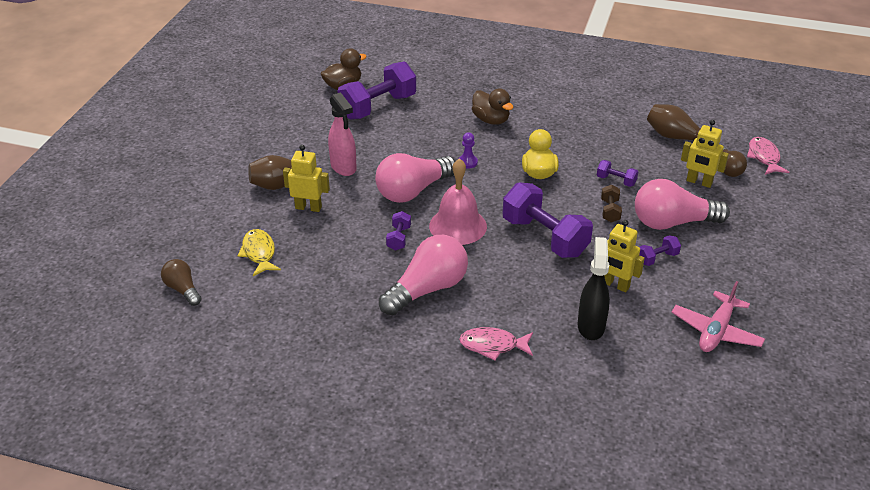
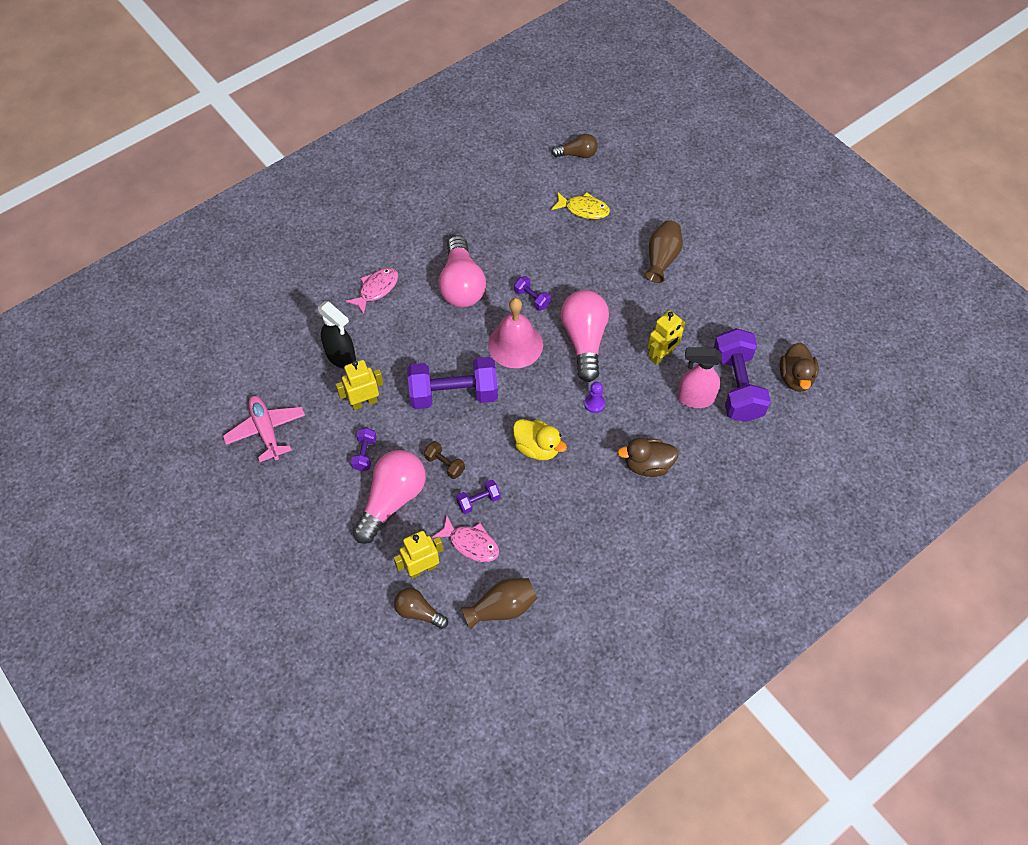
camera: 125 degrees right, 20 degrees up
(308, 207) = (616, 262): yellow robot -> yellow robot (661, 355)
(343, 167) = (655, 311): pink spray bottle -> pink spray bottle (695, 398)
(764, 157) = (407, 663): pink fish -> pink fish (471, 543)

